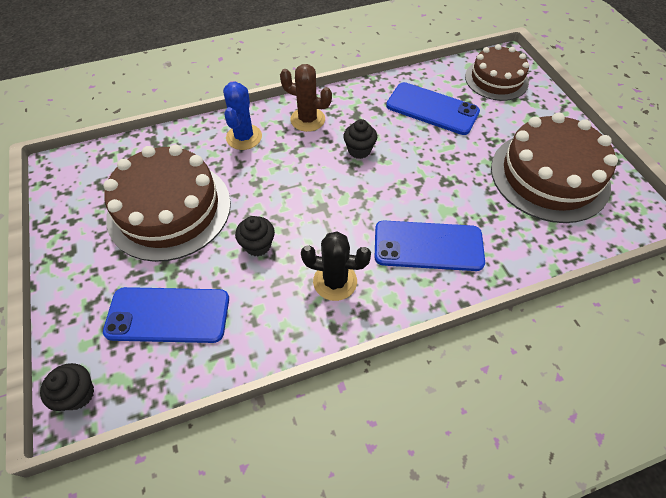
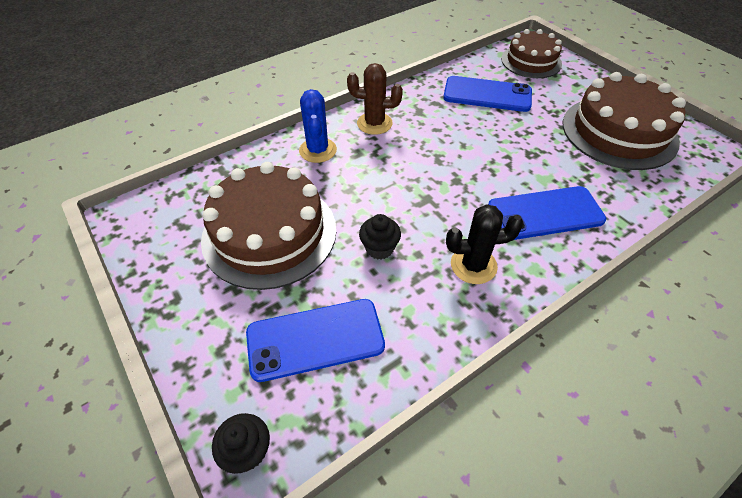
camera: 15 degrees left, 5 degrees down
(359, 150) = (437, 142): black cupcake -> none

